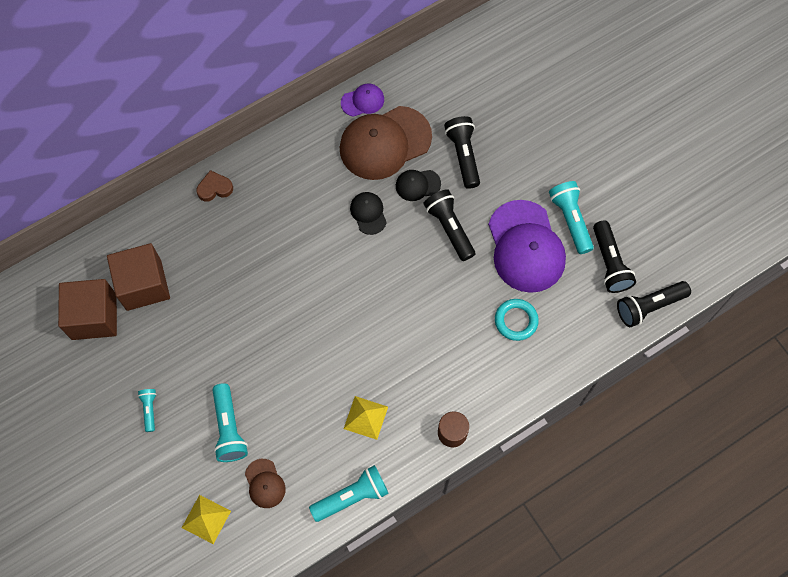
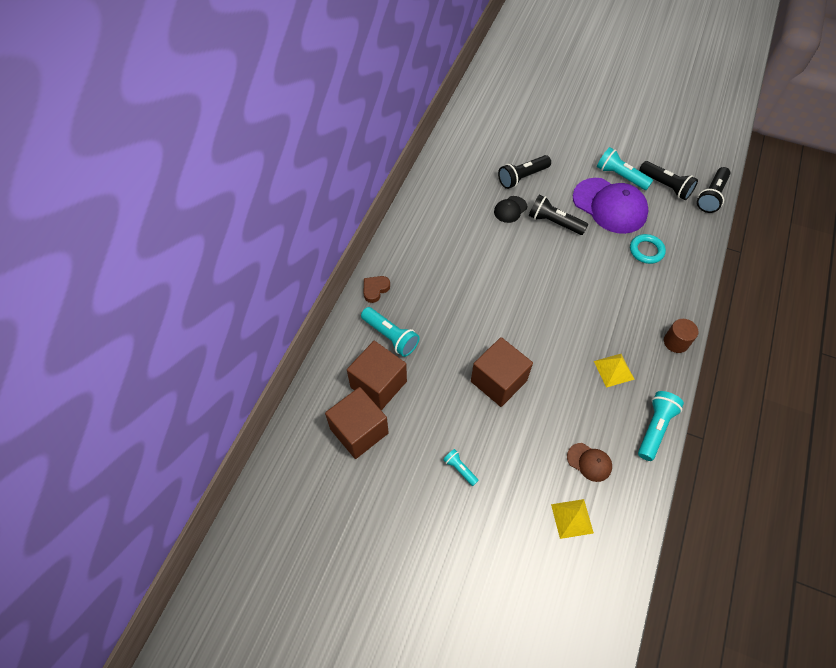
camera: 35 degrees left, 10 degrees down
(229, 428) = (529, 441): turquoise flashlight -> turquoise flashlight (390, 336)
(250, 354) = (498, 381): none -> brown cube
(363, 101) = (429, 182): purple cap -> none
(368, 213) = (495, 244): black cap -> none
(385, 143) = (466, 197): brown cap -> none
(463, 155) = (522, 177): black flashlight -> black flashlight turned 75 degrees counterclockwise

